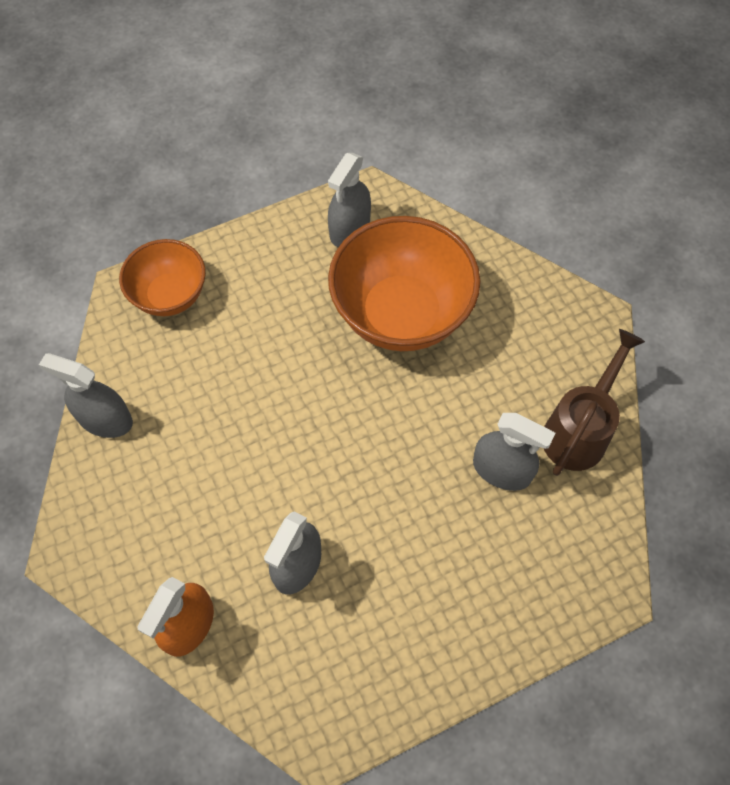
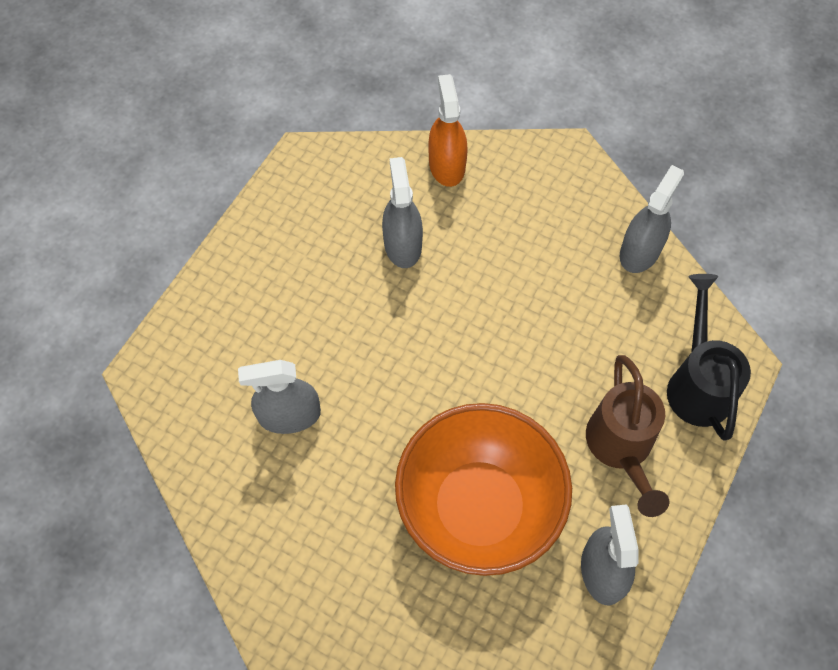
camera: 145 degrees right, 0 degrees up
(105, 419) = (640, 251): grey spray bottle -> grey spray bottle turned 45 degrees counterclockwise
(170, 295) = (697, 383): orange bowl -> black watering can
(579, 430) = (239, 497): brown watering can -> brown watering can (621, 449)

